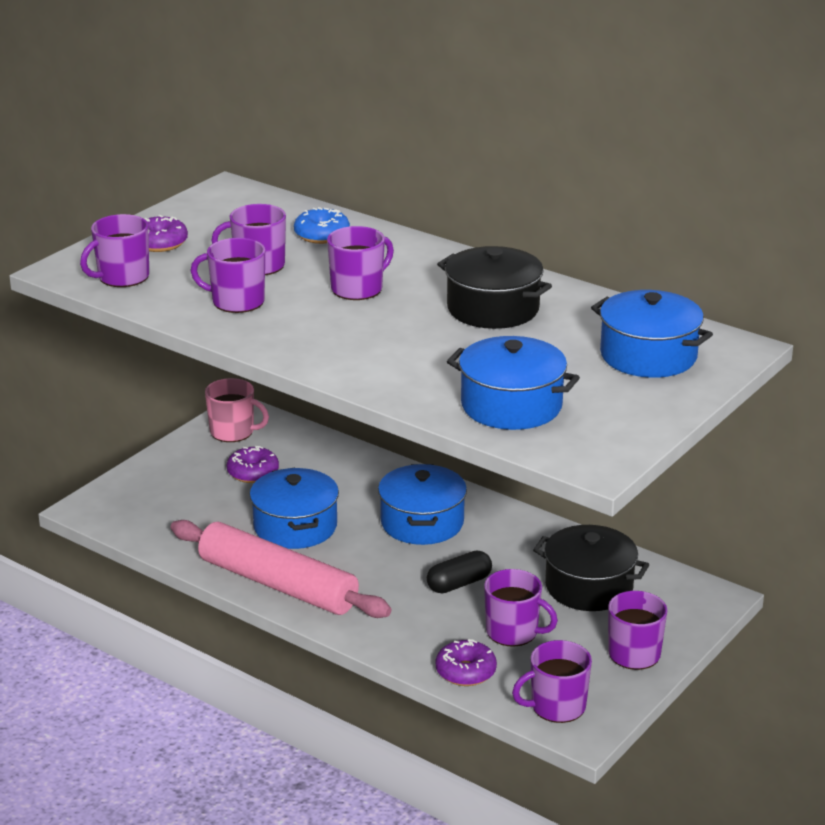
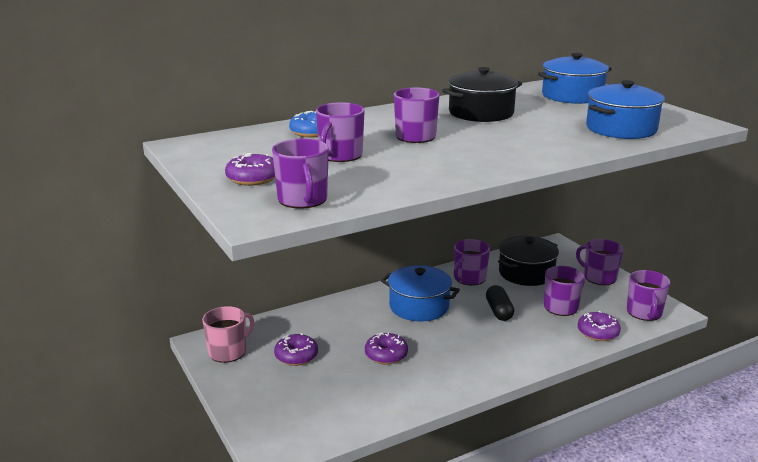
camera: 65 degrees left, 5 degrees down
(236, 301) = (397, 170): purple mug -> purple mug (469, 278)
(277, 584) = (457, 380): pink rolling pin -> none
(295, 526) = (386, 355): blue pot -> purple donut

